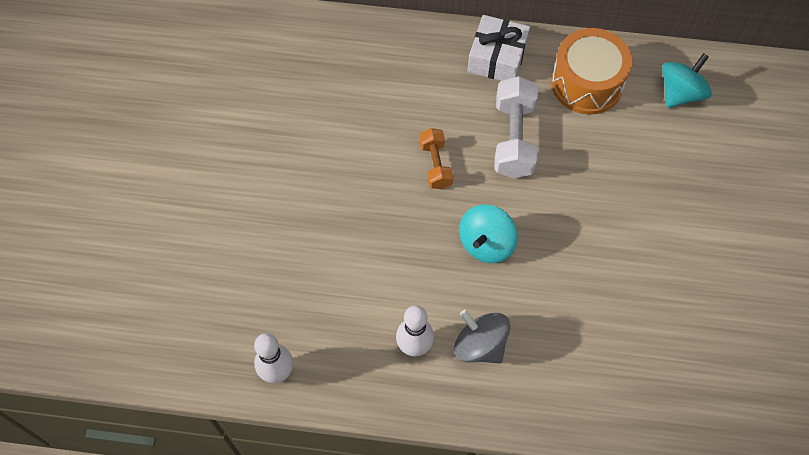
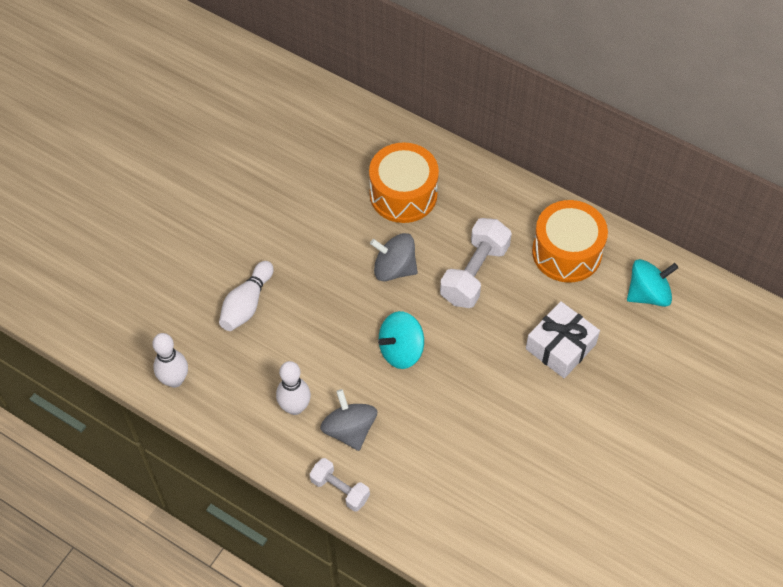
camera: 25 degrees right, 5 degrees down
(309, 261) = (247, 304): none -> white bowling pin
(404, 88) = (403, 194): none -> orange drum
(435, 165) = (394, 268): orange dumbbell -> grey spinning top
(497, 58) = (499, 199): white gift -> white gift (560, 346)
(504, 411) = (340, 490): none -> white dumbbell

